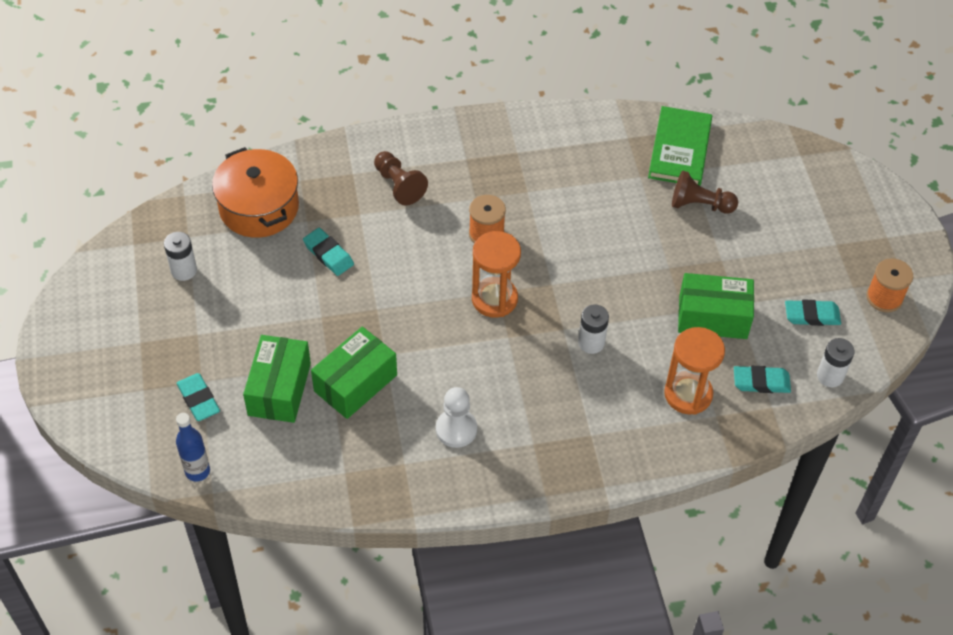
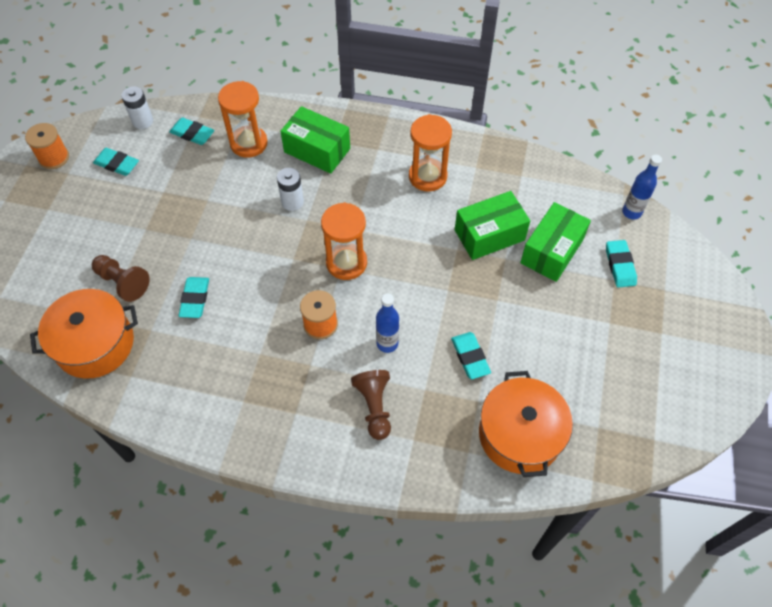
camera: 155 degrees left, 5 degrees up
(184, 270) = (609, 390): white battery -> none
(413, 239) = (387, 343): none -> blue bottle
(456, 429) = (427, 176): white pawn -> orange hourglass
(620, 214) = (195, 299): none -> turquoise eraser
(679, 149) = (95, 344): green book -> orange pot
(713, 317) = (189, 188): green box -> green box (317, 150)

